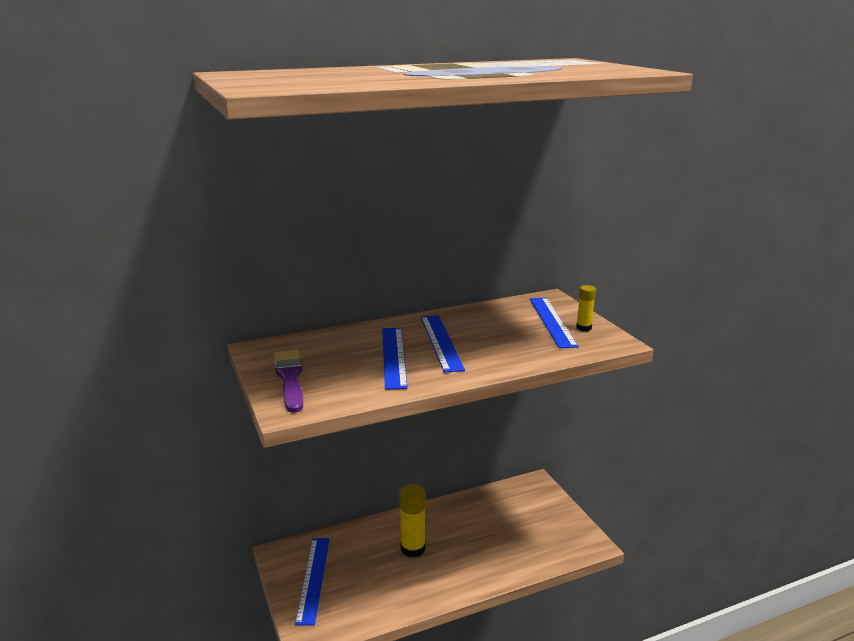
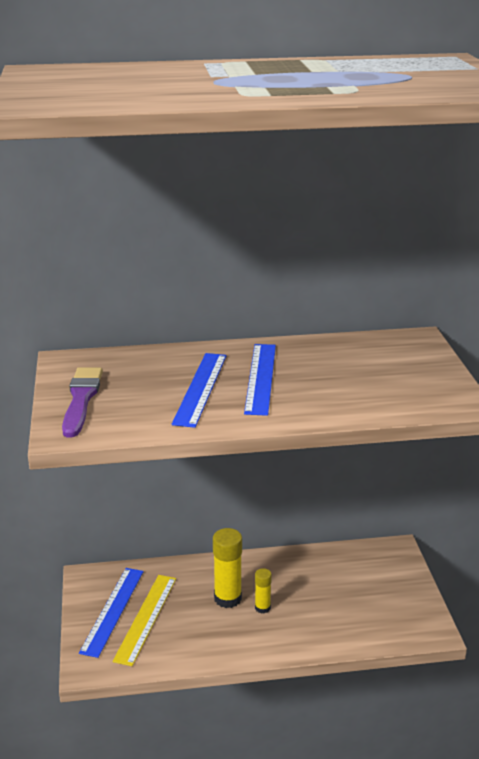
camera: 15 degrees right, 5 degrees up
(346, 580) = (146, 618): none -> yellow ruler
(552, 321) = (402, 368): blue ruler -> none
(584, 328) = (435, 381): yellow glue stick -> yellow glue stick (262, 608)

